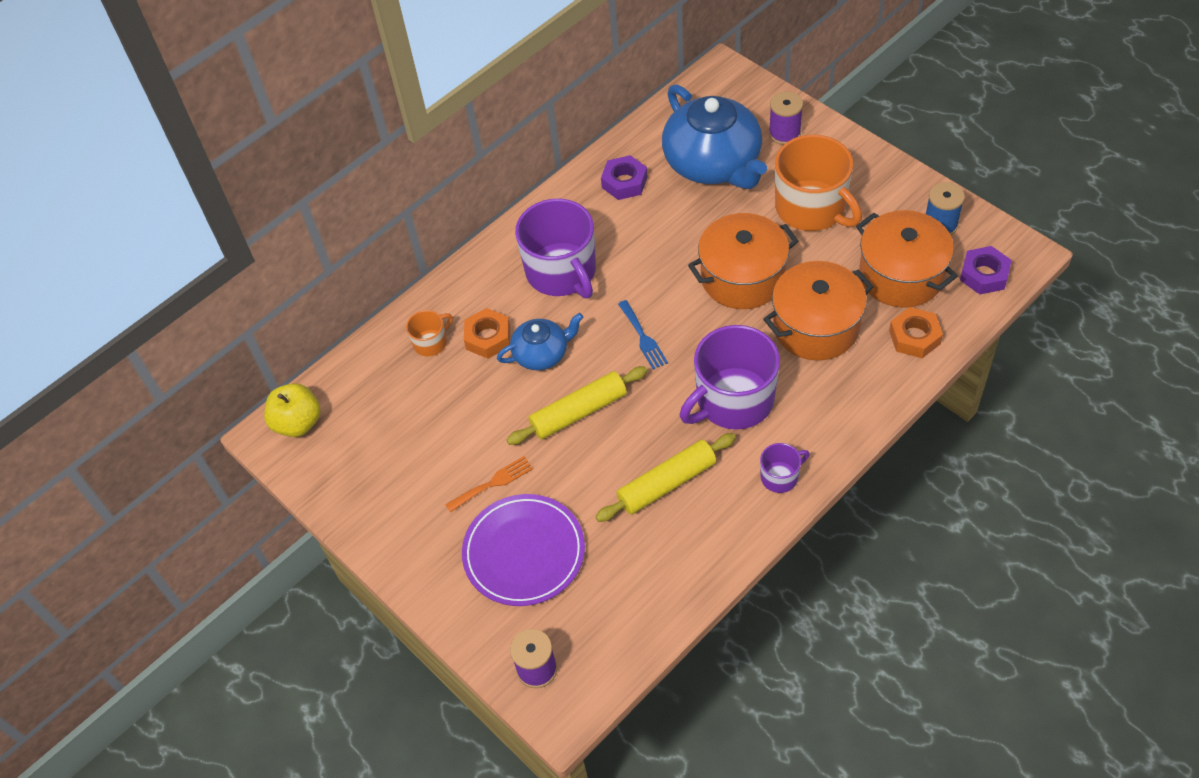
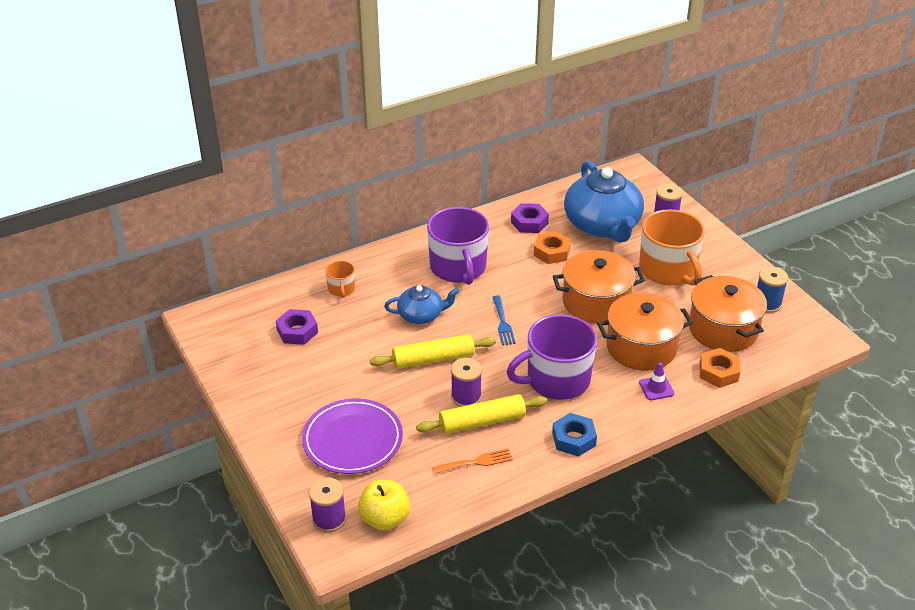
camera: 10 degrees right, 15 degrees down
(298, 423) = (221, 316): yellow apple -> yellow apple (385, 519)
(431, 342) = (341, 289): orange mug -> orange mug turned 105 degrees clockwise
(488, 337) = (385, 296): orange nut -> orange nut (551, 252)
(493, 483) = (348, 389): orange fork -> orange fork (476, 462)
(636, 455) = (466, 397): none -> purple spool
(780, 477) = (573, 439): purple mug -> blue nut
(851, 379) = (656, 388): none -> purple traffic cone
(984, 275) = (791, 344): purple nut -> purple nut (297, 331)

